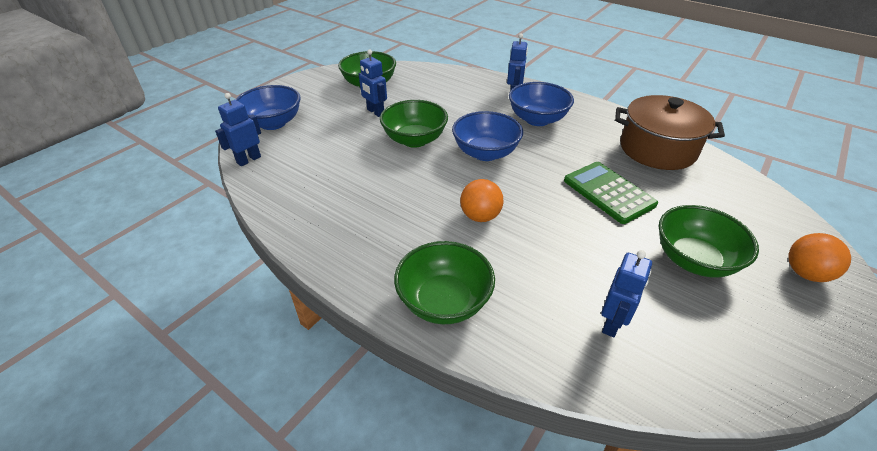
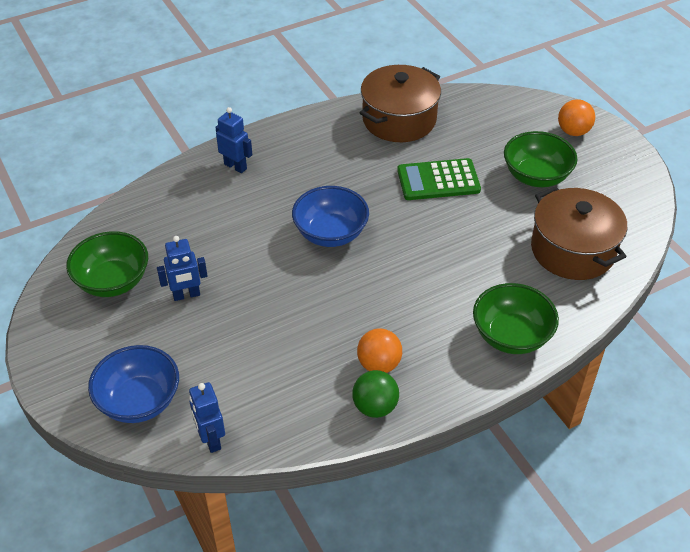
camera: 65 degrees left, 5 degrees up
(309, 230) = (375, 407): none -> green ball
(414, 140) = (270, 279): green bowl -> none
(480, 216) = (423, 275): orange ball -> orange ball (379, 364)
(537, 119) = (298, 171): blue bowl -> none
(612, 323) = (572, 250): blue robot -> brown pot

